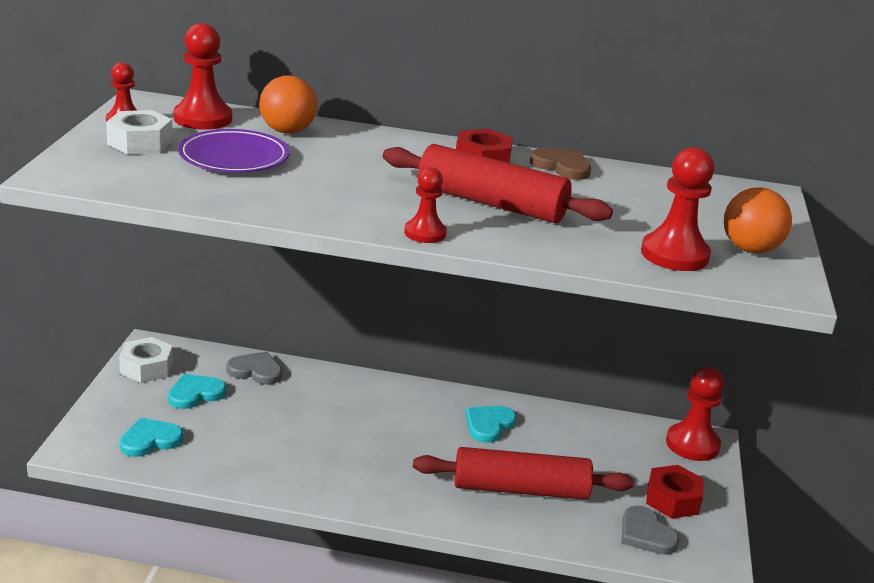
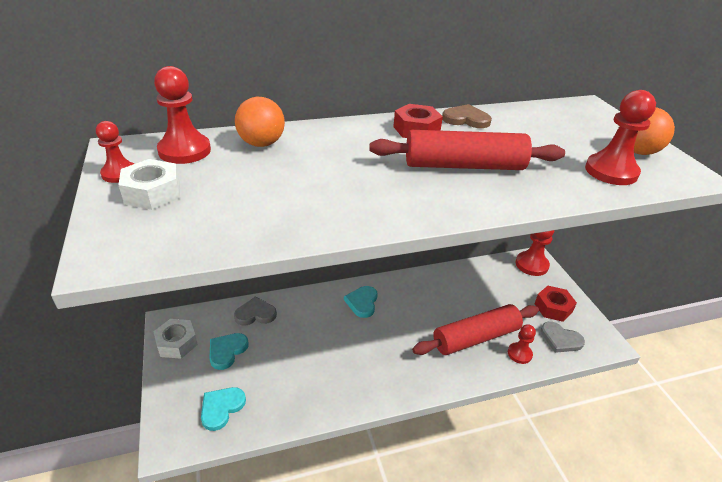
camera: 25 degrees left, 10 degrees up
(234, 157) = (245, 182): purple plate -> none
(425, 233) = (456, 211): red pawn -> red pawn (519, 354)
(489, 425) = (423, 296): turquoise heart -> turquoise heart (362, 302)

